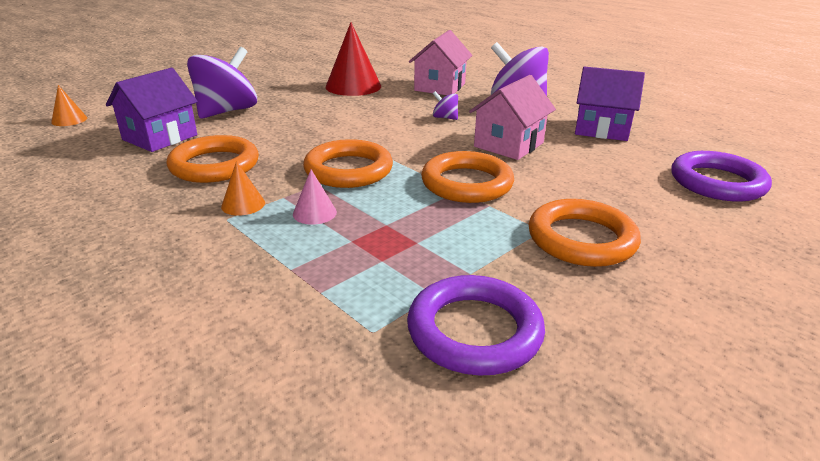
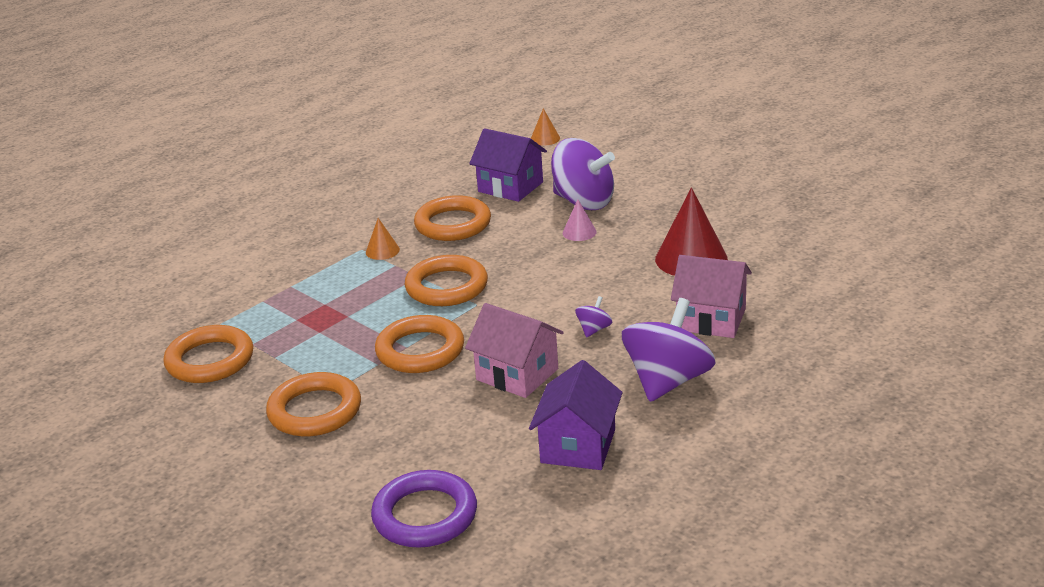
camera: 90 degrees right, 0 degrees up
(314, 213) = (367, 282): pink cone -> pink cone (579, 232)
(474, 331) = (210, 360): purple ring -> orange ring

